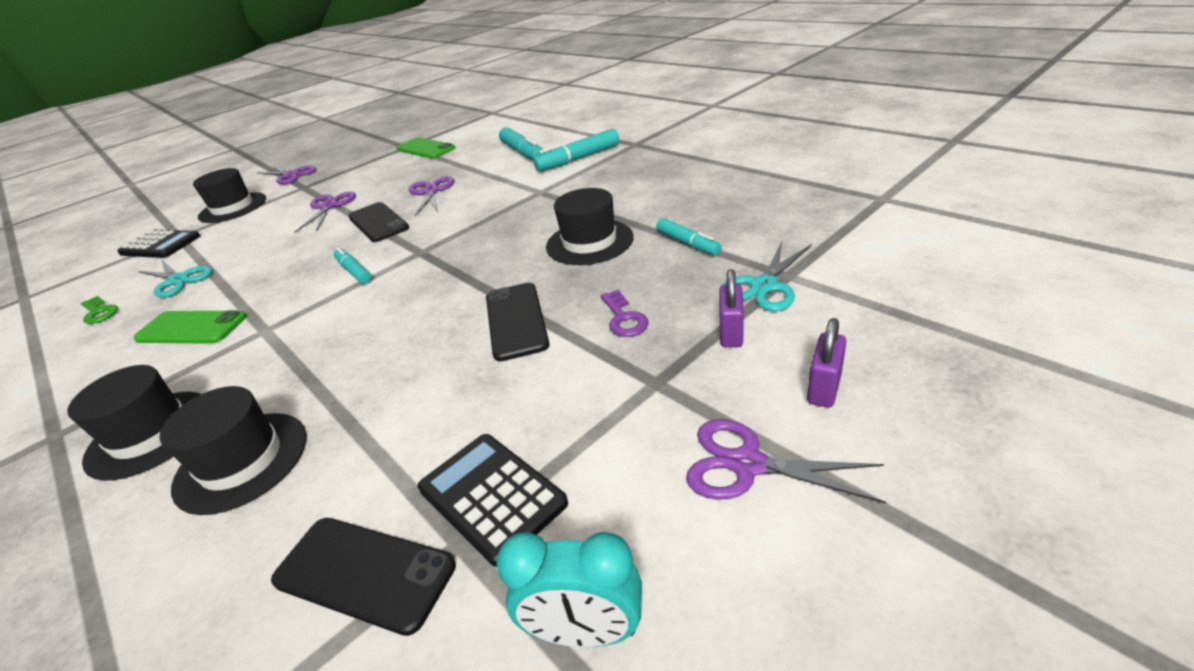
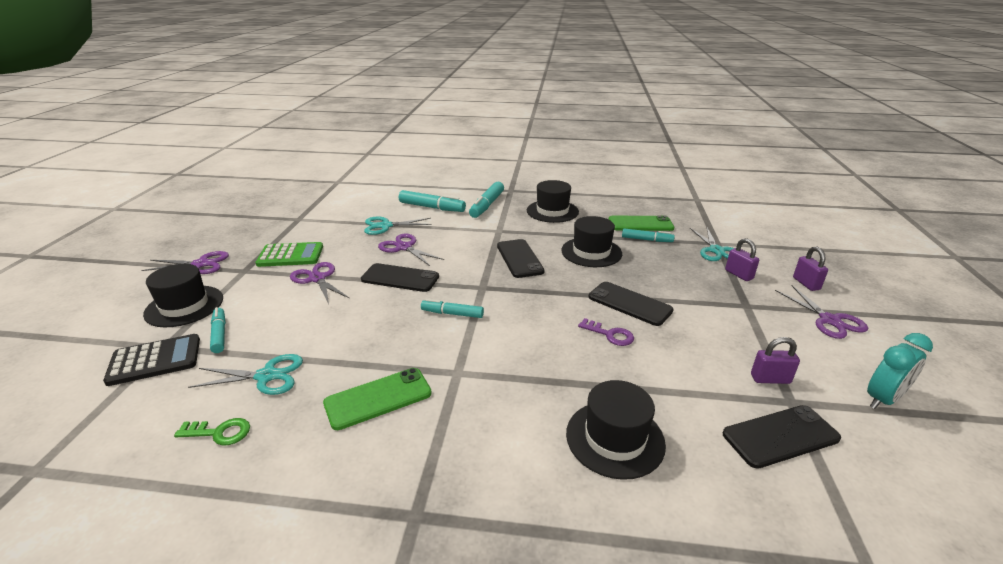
camera: 45 degrees left, 5 degrees down
(150, 434) = (510, 465): black hat -> black hat (552, 211)
(212, 237) = (219, 334): none -> turquoise marker
(348, 180) = (290, 255): none -> green calculator
(425, 149) = (326, 218): green phone -> green phone (640, 224)
(454, 166) = (385, 226): none -> turquoise scissors
(491, 496) = (770, 379): black calculator -> purple padlock
(504, 229) = (519, 258): none -> black phone
(623, 318) = (682, 284): purple key -> purple key (610, 334)
(747, 464) = (829, 320): purple scissors -> purple scissors turned 90 degrees counterclockwise

